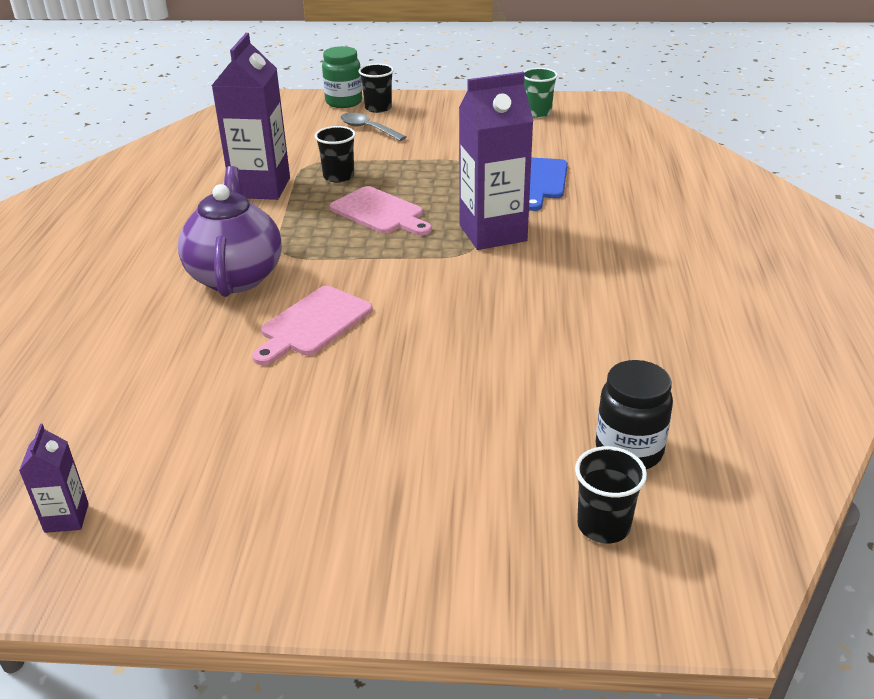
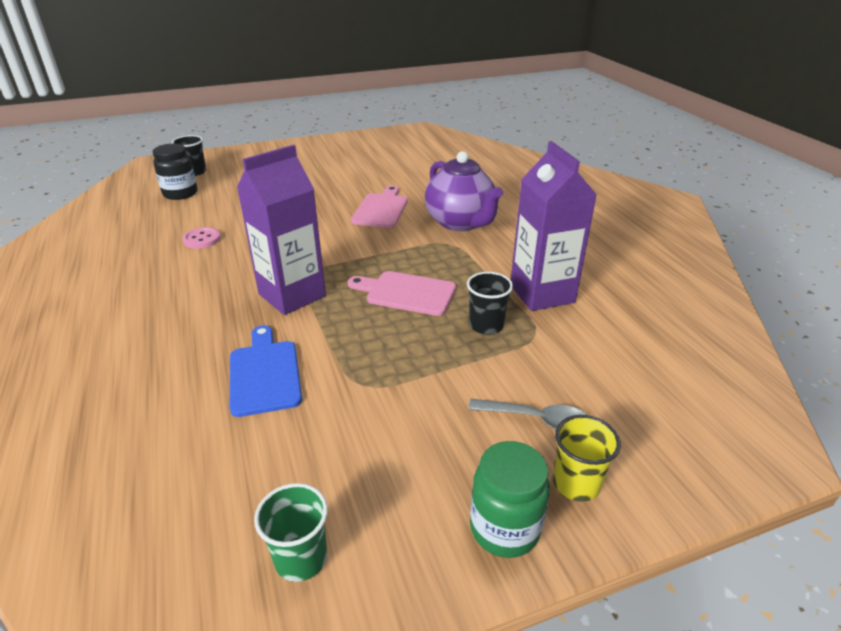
camera: 155 degrees right, 0 degrees up
(66, 518) = (411, 141): purple carton -> none
(344, 102) = (645, 485): green jar -> green jar (504, 528)
(378, 108) = (576, 483): black cup -> yellow cup
(587, 329) = (202, 239): none -> pink button

